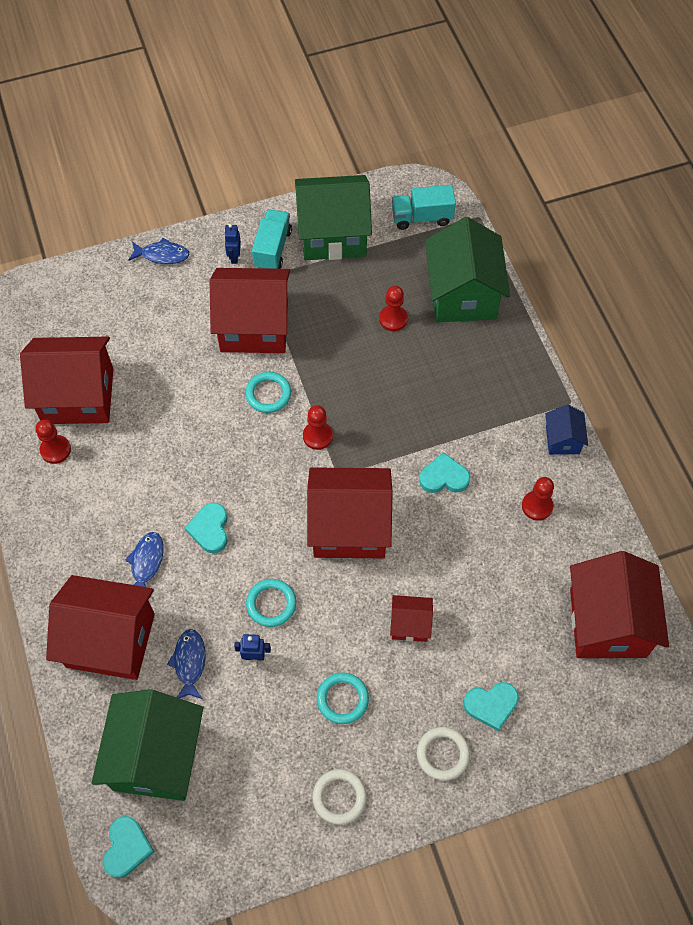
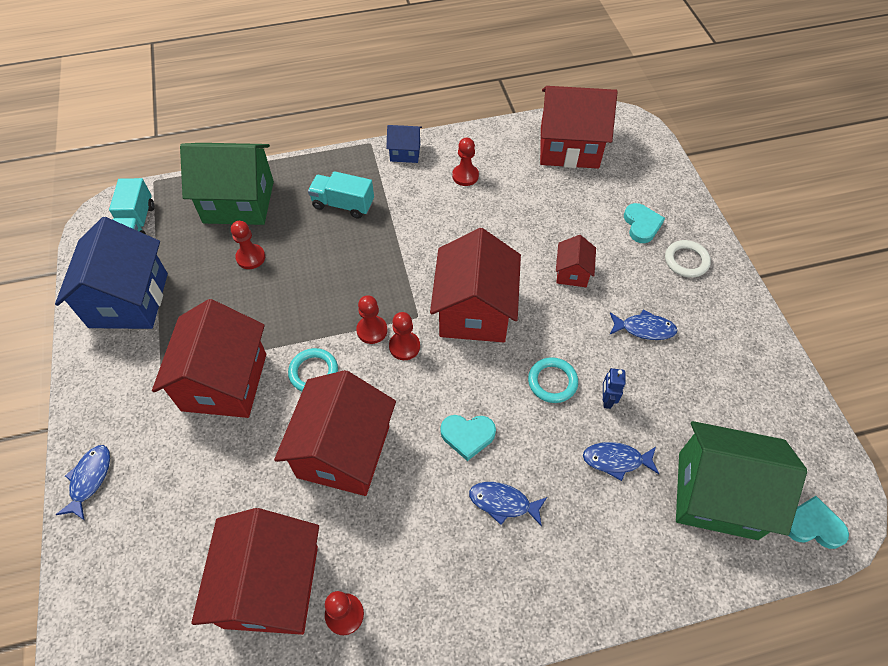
camera: 85 degrees left, 5 degrees down
(110, 640) = (594, 543): red house -> red house (343, 451)
(234, 257) = (122, 398): blue robot -> none
(272, 249) = (125, 358): turquoise truck -> turquoise truck (343, 204)
(302, 466) = (404, 346): none -> red pawn
(333, 235) = (129, 300): green house -> blue house
(339, 797) = (733, 337): white ring -> none
(342, 699) = (644, 329): turquoise ring -> blue fish
(444, 477) = (430, 235): turquoise heart -> none

